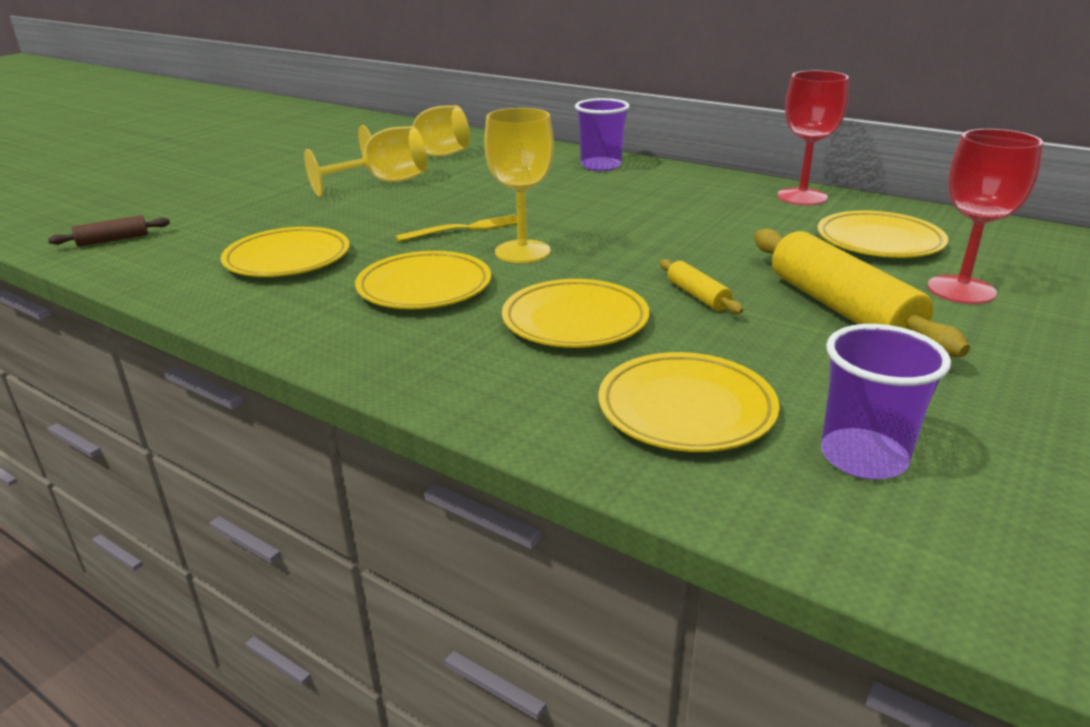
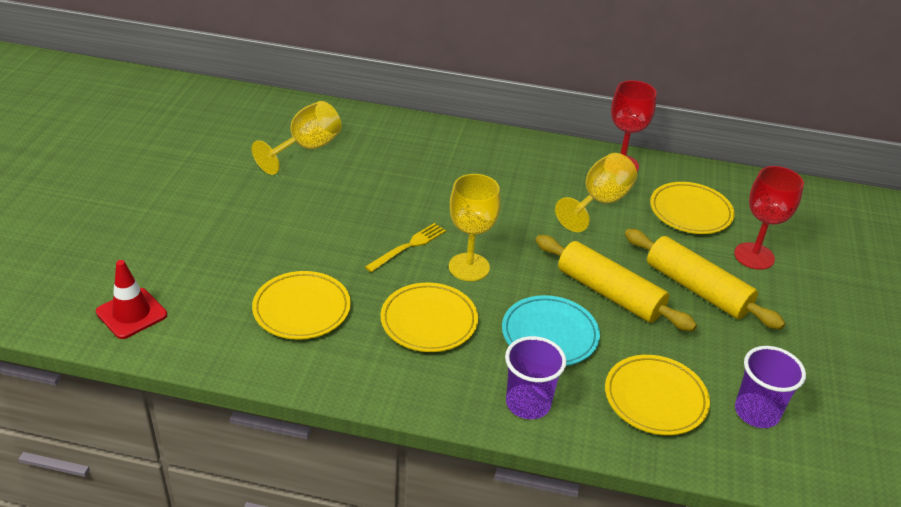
camera: 25 degrees left, 10 degrees up
(113, 240) = (131, 313): brown rolling pin -> red traffic cone
(383, 183) = (296, 193): yellow goblet -> yellow goblet (599, 202)
(575, 320) = (549, 335): yellow plate -> turquoise plate
(601, 166) = (456, 142): purple cup -> purple cup (528, 403)
(698, 296) = (609, 293): yellow rolling pin -> yellow rolling pin, size x2.13

